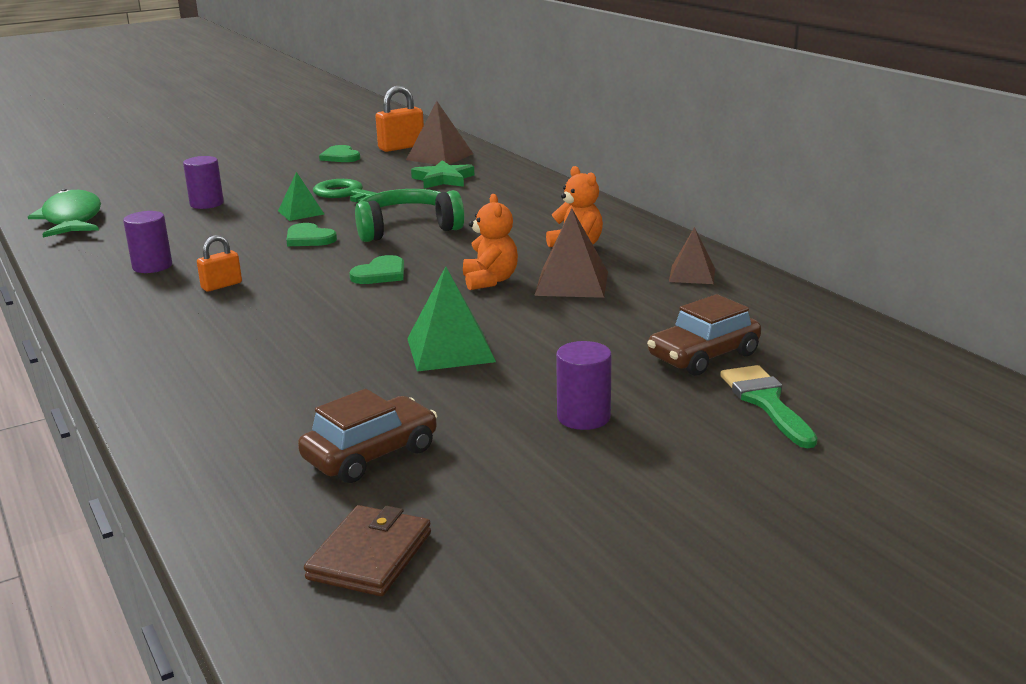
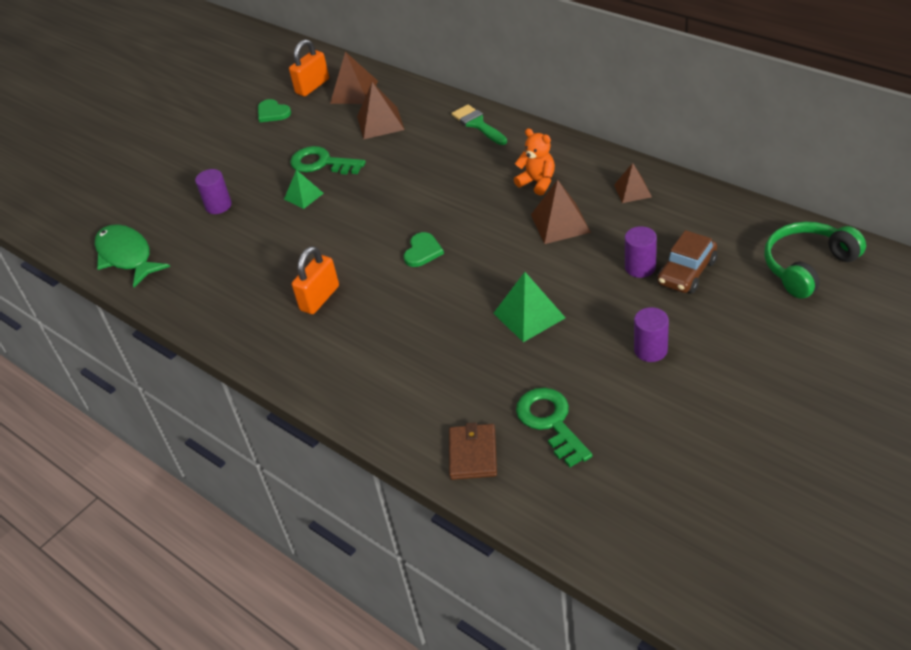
camera: 15 degrees left, 20 degrees up
(152, 266) = (247, 292): purple cylinder -> purple cylinder (640, 267)
(221, 285) = (319, 298): orange padlock -> orange padlock, size x1.65
(309, 238) = (337, 226): green heart -> none
(370, 555) = (609, 495): brown wallet -> brown wallet (473, 454)
(371, 454) = (550, 422): brown car -> green key
(406, 229) = (400, 194): green headphones -> green headphones (808, 266)
(443, 179) = (380, 123): green star -> brown pyramid
(490, 281) = (504, 237): orange teddy bear -> none
(765, 402) = (744, 303): green brush -> green brush (477, 124)

